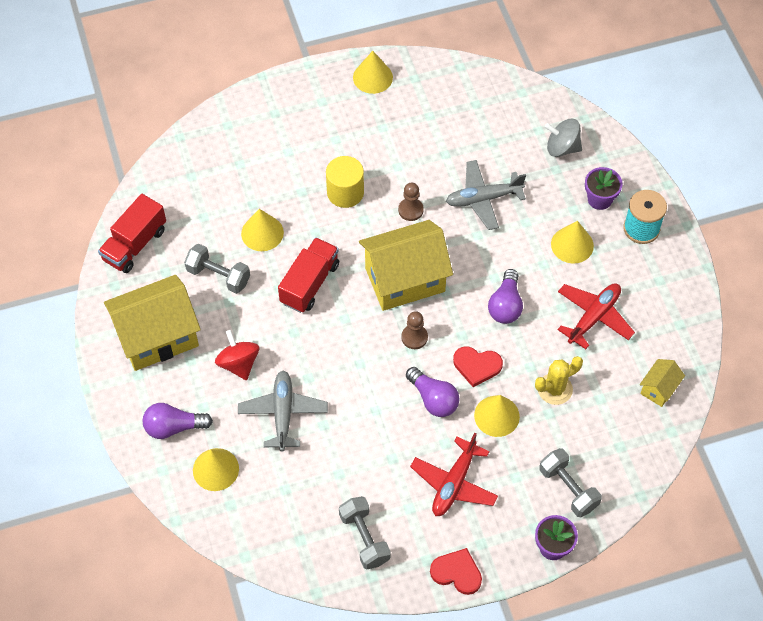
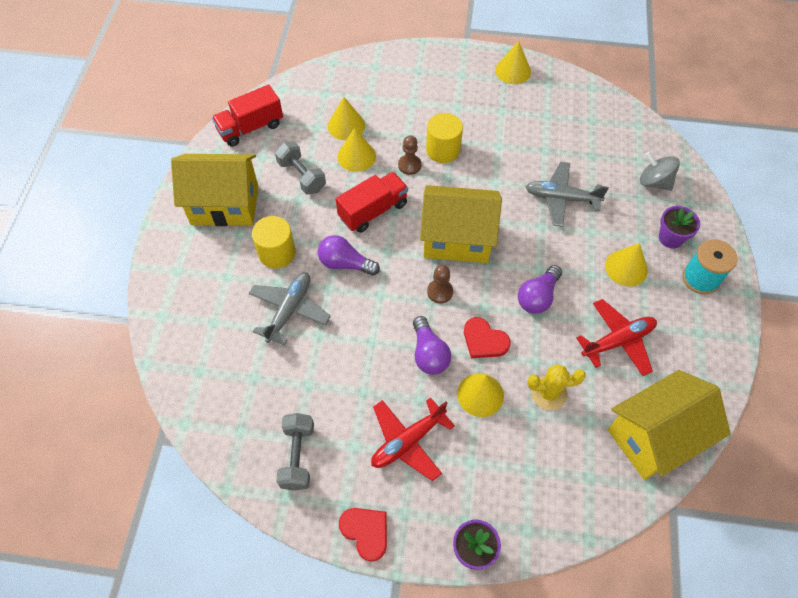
camera: 25 degrees right, 0 degrees up
(174, 427) = (193, 283): purple light bulb -> purple light bulb (345, 263)
(215, 469) = (205, 334): yellow cone -> yellow cone (346, 125)
(238, 363) = (277, 253): red spinning top -> yellow cylinder
(410, 210) = (492, 184): brown pawn -> brown pawn (409, 165)
(568, 488) = (517, 497): grey dumbbell -> none
(659, 389) = (654, 437): yellow house -> yellow house, size x2.20

